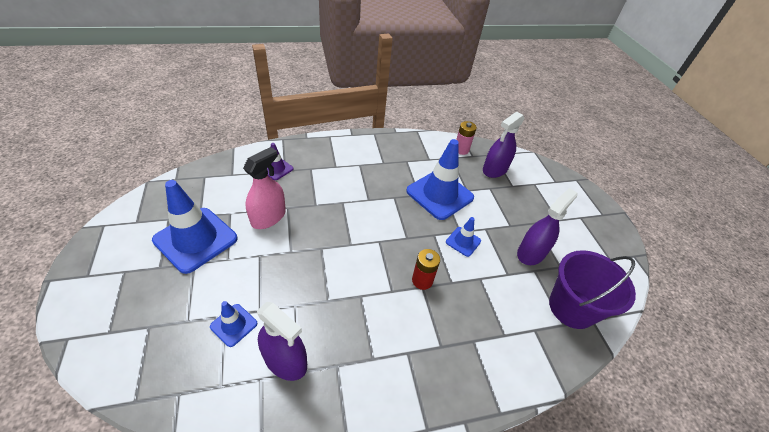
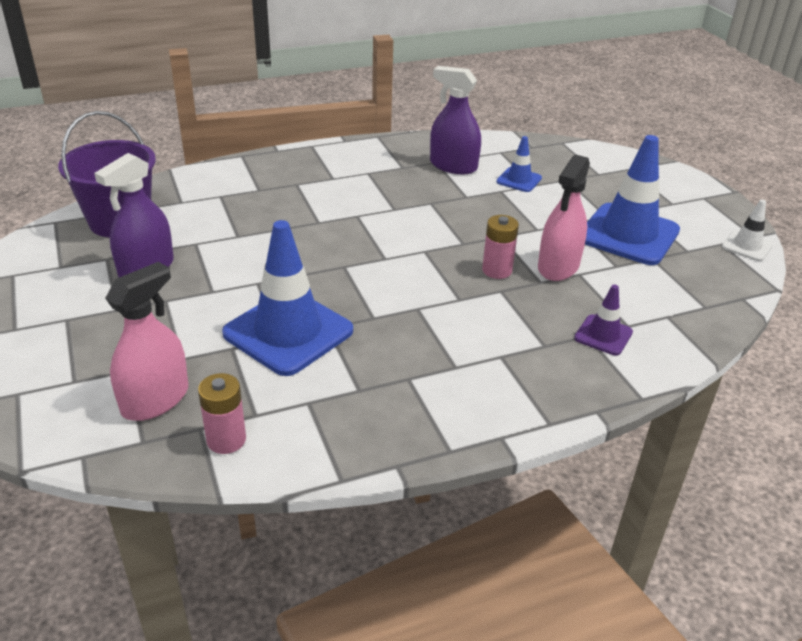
camera: 175 degrees right, 10 degrees down
(121, 216) = (747, 246): none -> white traffic cone
(310, 220) = (497, 270): none -> pink battery
(422, 280) = (319, 226): red battery -> none
(463, 241) = (255, 270): blue traffic cone -> none
(495, 169) = (155, 400): purple spray bottle -> pink spray bottle

